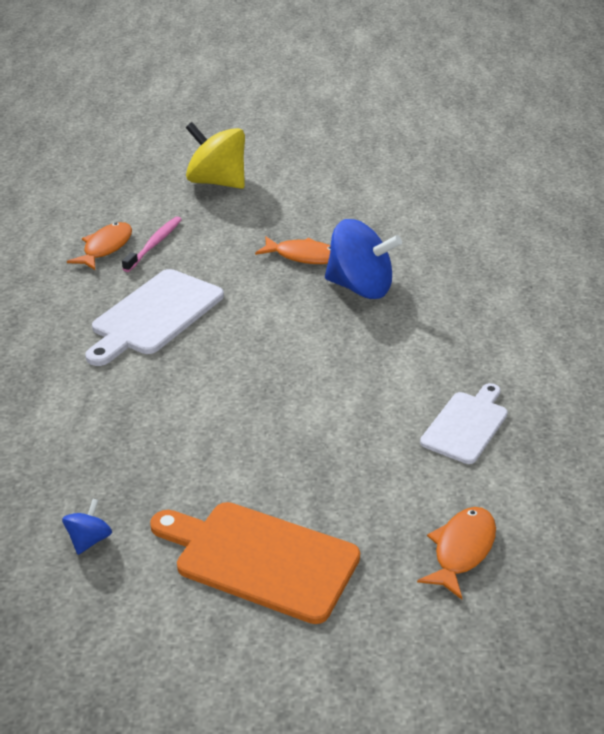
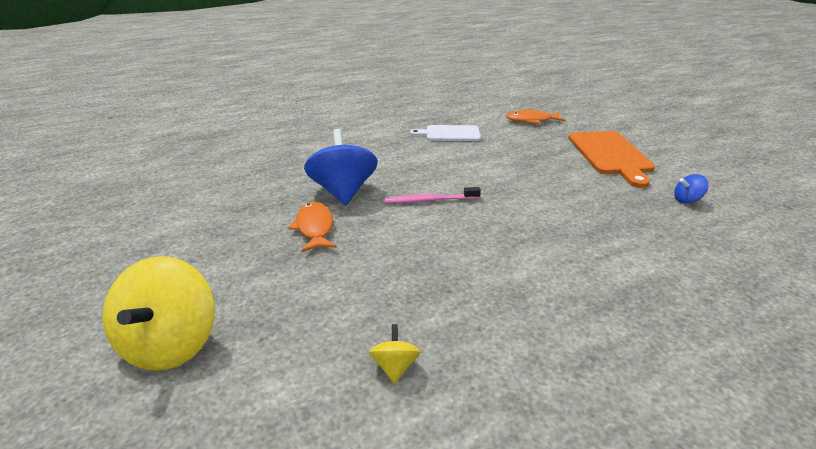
camera: 120 degrees left, 5 degrees down
(105, 247) = (395, 367): orange fish -> yellow spinning top
(154, 244) = (358, 328): pink toothbrush -> pink toothbrush (429, 200)
(155, 315) = (475, 269): white cutting board -> none

